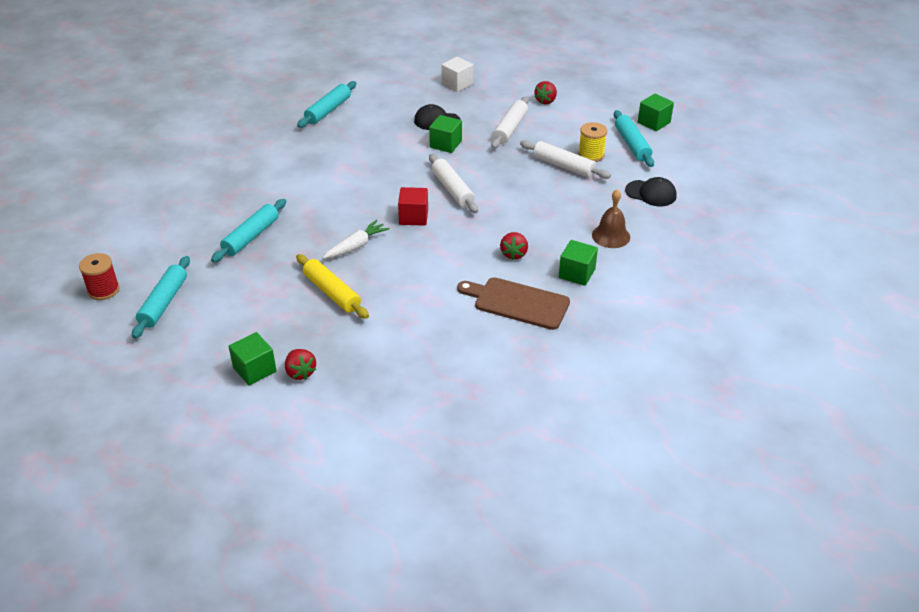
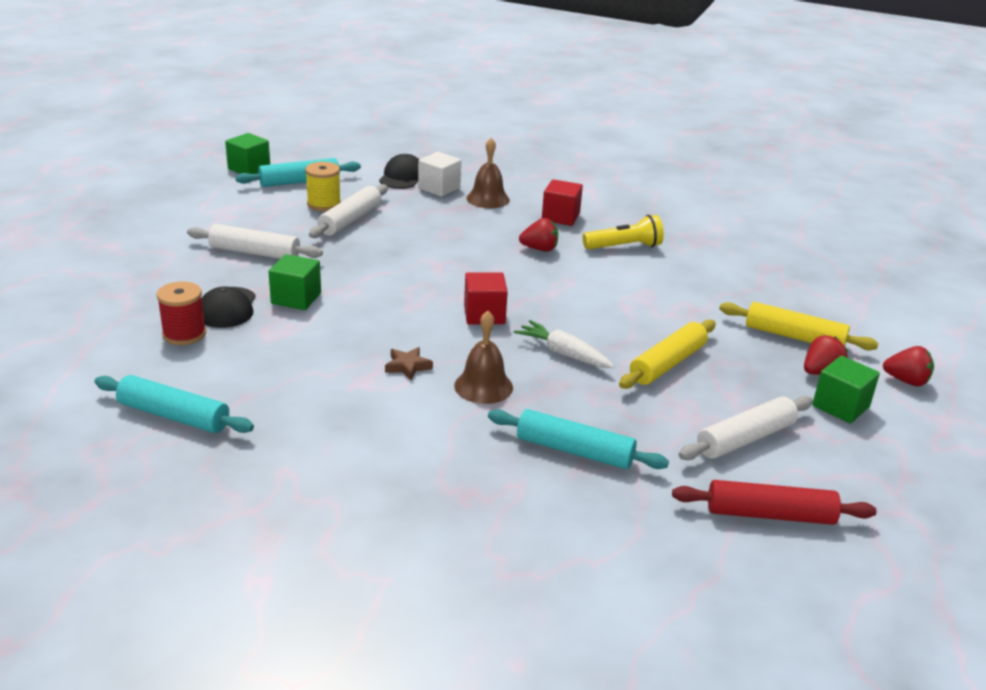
camera: 100 degrees left, 10 degrees down
(103, 290) = (780, 596): red spool -> red spool (184, 334)
(164, 303) = (770, 514): turquoise rolling pin -> red rolling pin
(327, 209) = (483, 386): none -> brown bell
(353, 372) = (794, 337): none -> yellow rolling pin
(356, 183) = (407, 366): none -> brown star
(452, 189) = (413, 289): white rolling pin -> white rolling pin (745, 439)
(457, 84) = (110, 295): white cube -> white cube (439, 188)
(517, 303) = (624, 247): brown cutting board -> yellow flashlight
(546, 101) = (181, 229): red strawberry -> red strawberry (906, 381)
(577, 273) = (560, 217): green cube -> red cube

